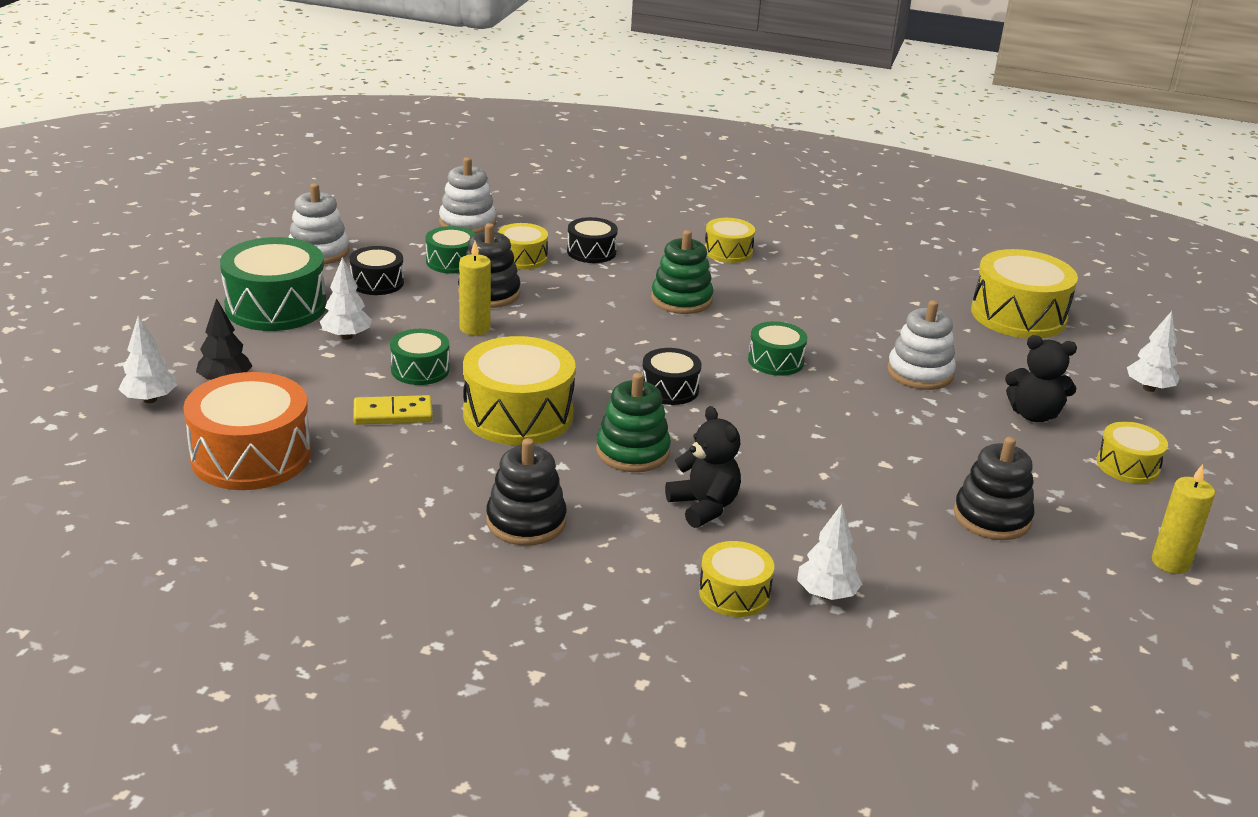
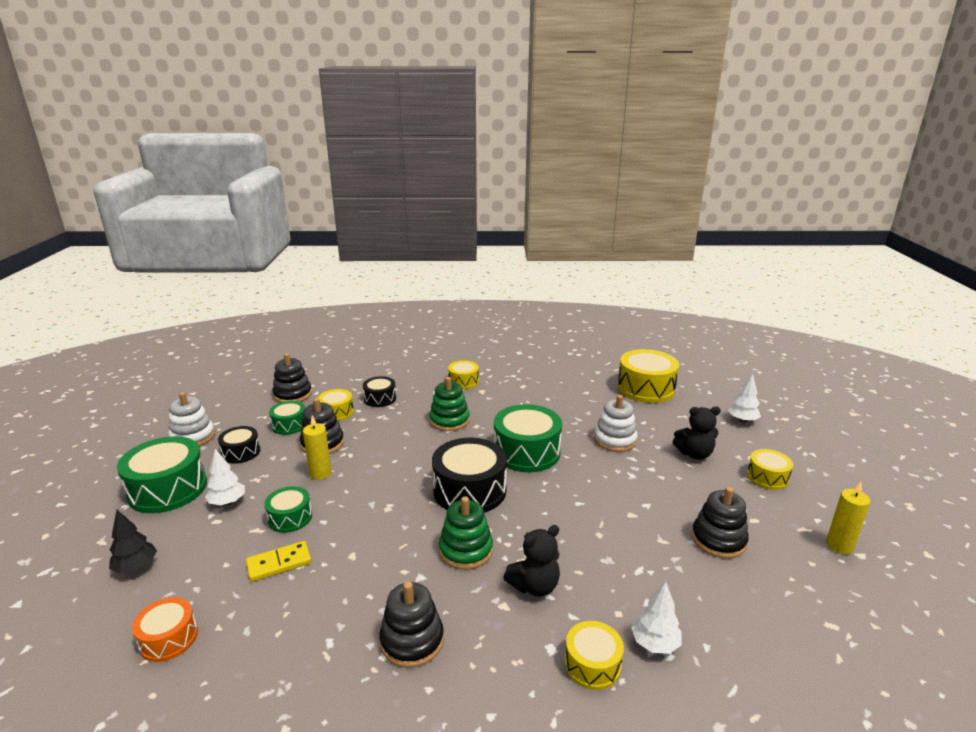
camera: 15 degrees left, 5 degrees down
(150, 399) = (71, 603): white tree -> none
(251, 456) = (169, 638): orange drum -> orange drum, size x0.55
(467, 223) = (292, 395): white stacking toy -> black stacking toy
(518, 414) = (373, 539): yellow drum -> none
(669, 389) = (469, 490): black drum -> black drum, size x1.82
(704, 507) = (534, 586): black teddy bear -> black teddy bear turned 105 degrees clockwise
(775, 361) = (526, 452): green drum -> green drum, size x1.82

